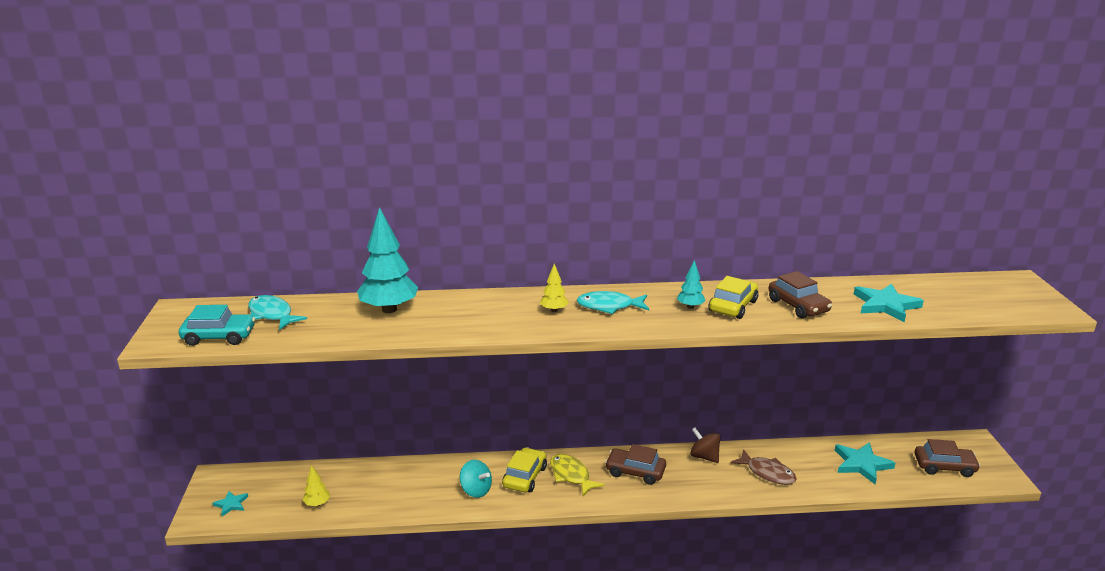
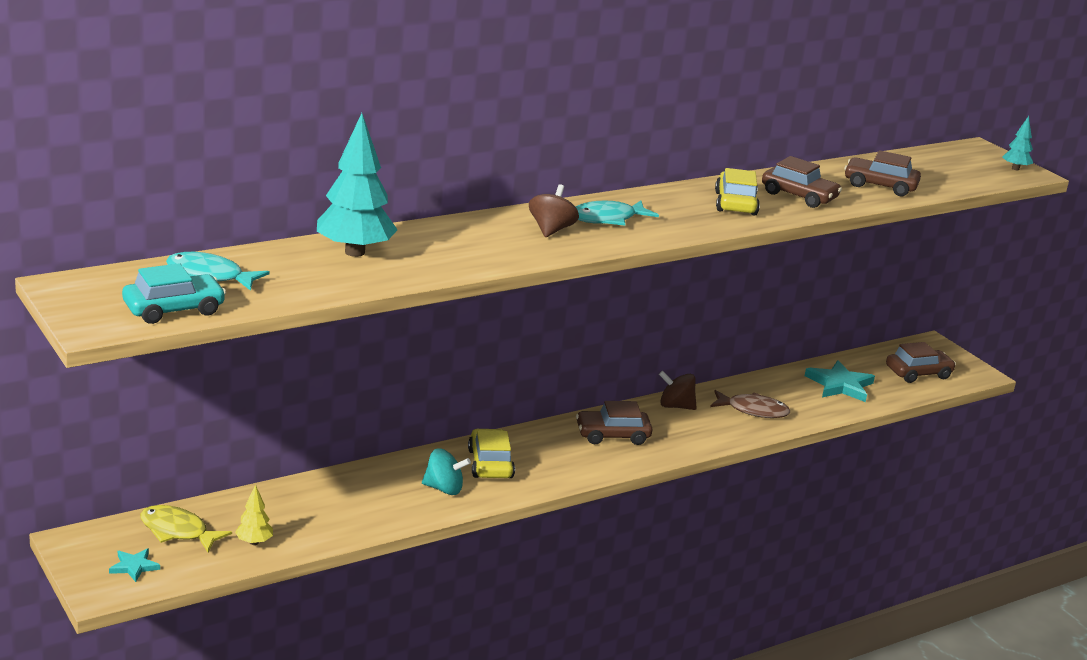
camera: 30 degrees left, 0 degrees up
(554, 310) = (551, 230): yellow tree -> brown spinning top
(571, 475) = (543, 452): yellow fish -> yellow fish (177, 531)
(690, 307) = (693, 209): turquoise tree -> turquoise tree (1015, 168)
(886, 305) = (880, 186): turquoise star -> brown car

